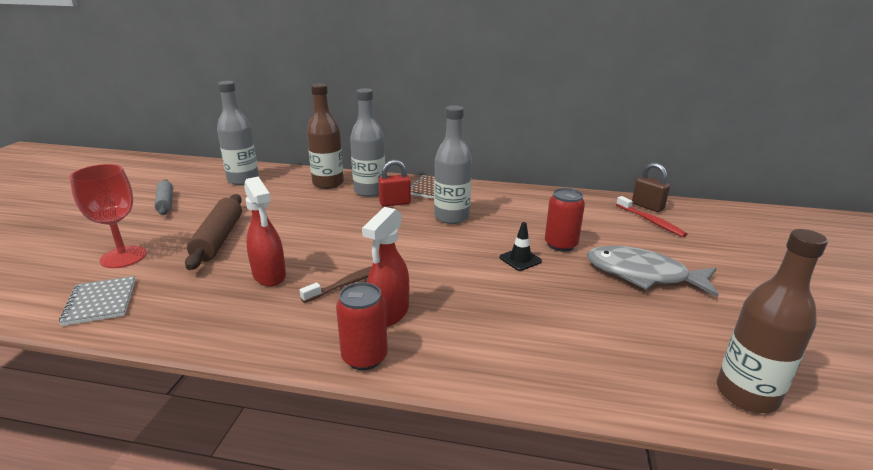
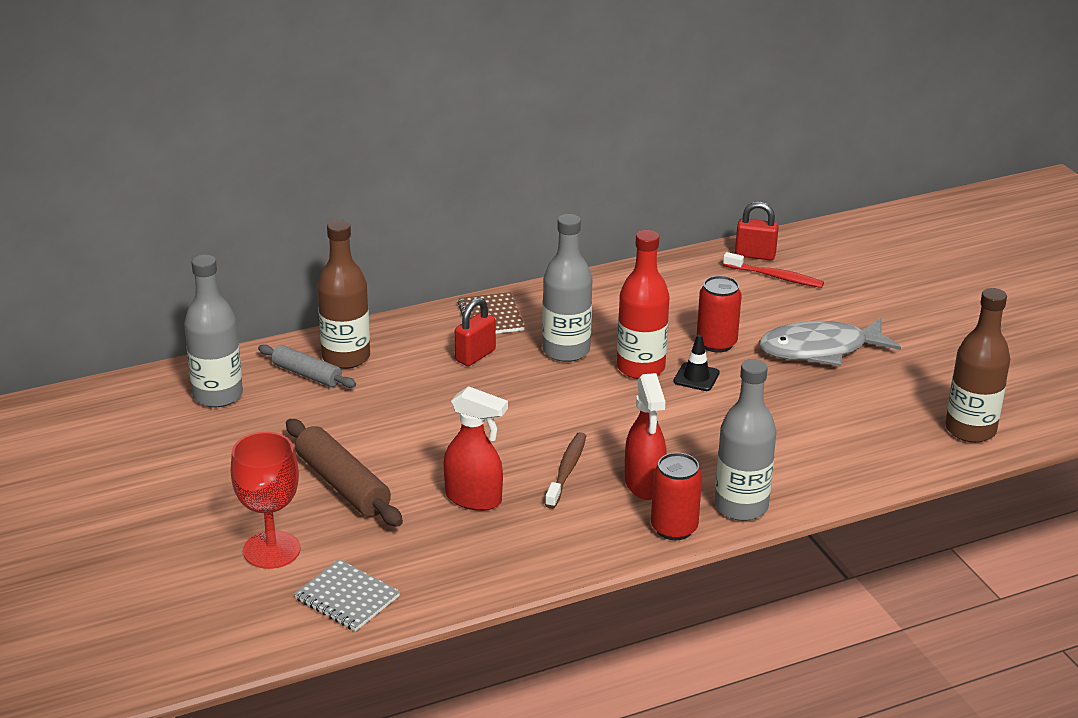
camera: 35 degrees left, 5 degrees up
(165, 203) = (177, 469): grey rolling pin -> grey rolling pin (307, 374)
(370, 191) = (418, 349): grey bottle -> grey bottle (741, 506)
(487, 241) = (640, 368): none -> red bottle
(647, 206) = (755, 255): brown padlock -> red padlock

